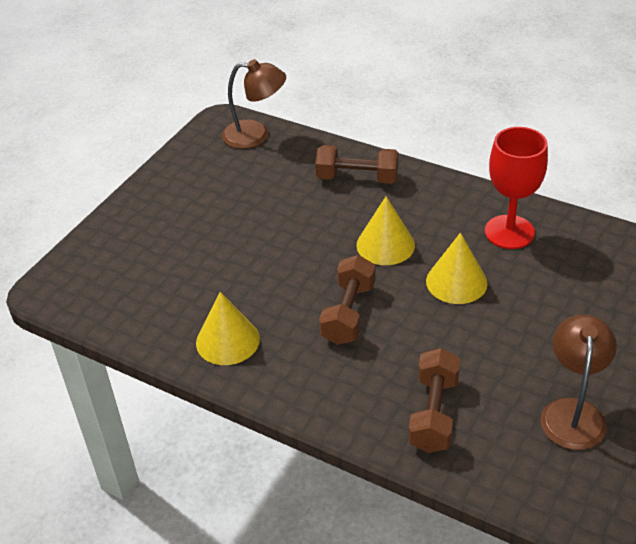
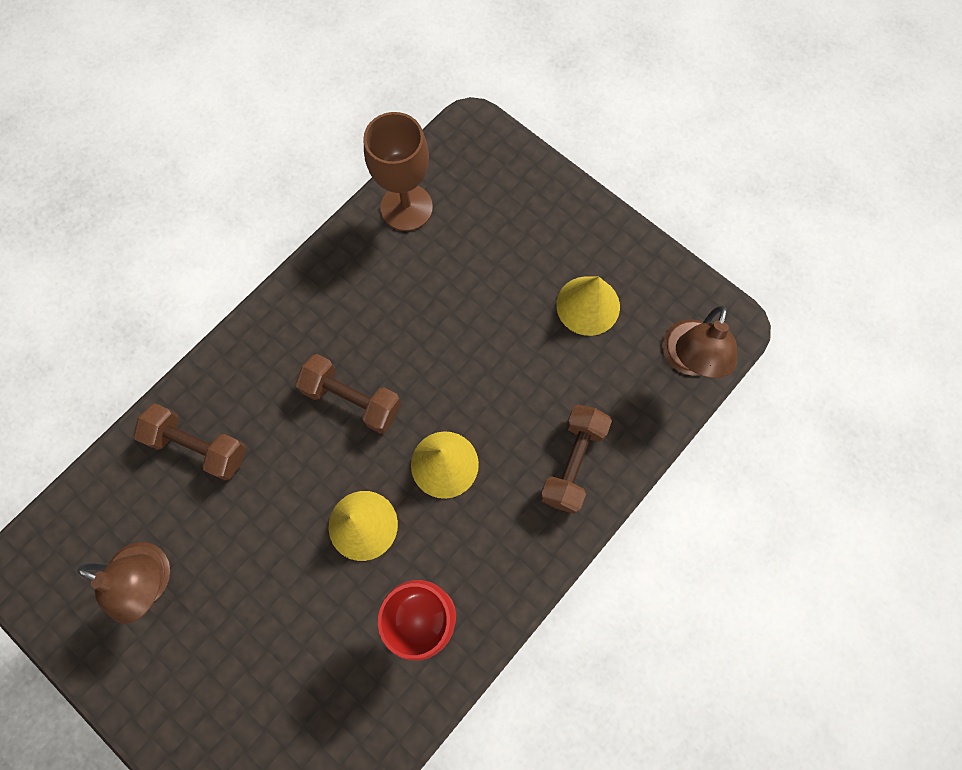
camera: 100 degrees right, 30 degrees up
(141, 318) = (406, 207): none -> brown goblet
(227, 340) = (352, 279): yellow cone -> yellow cone (588, 305)

